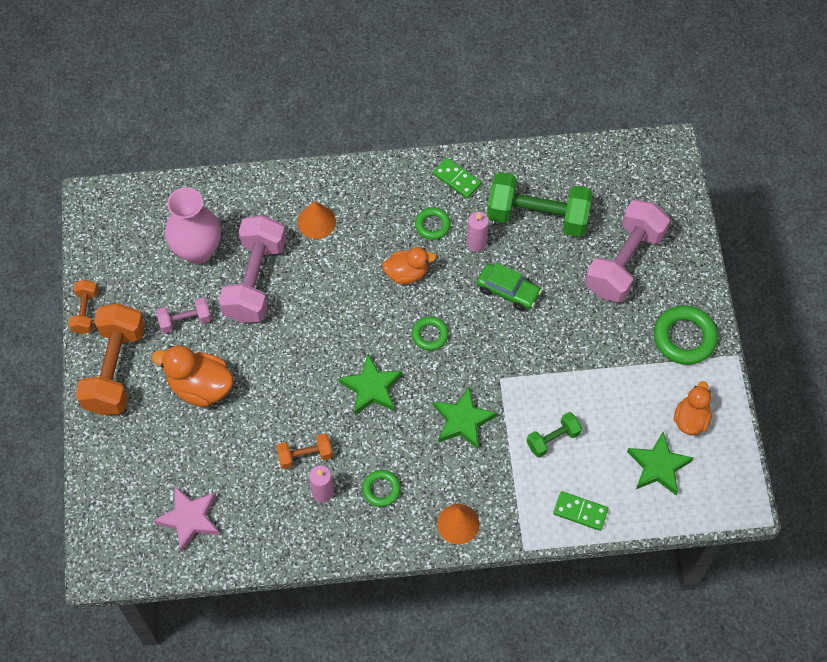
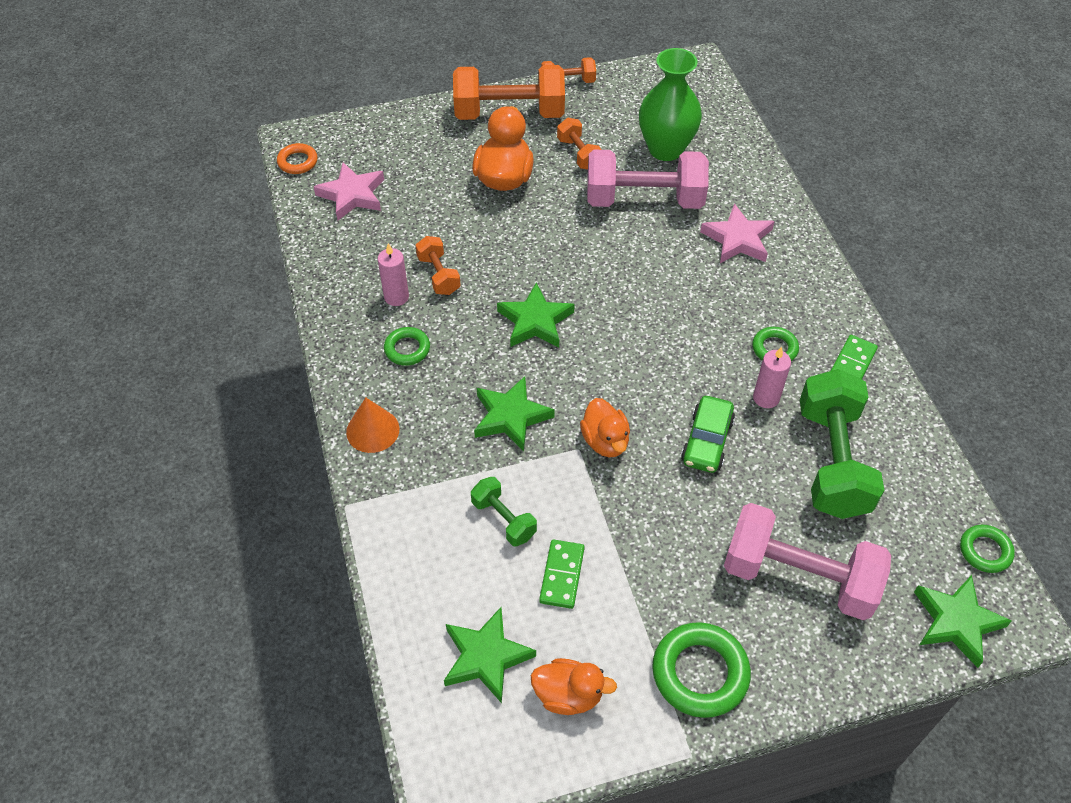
camera: 80 degrees right, 10 degrees down
(131, 565) = (297, 162): none -> orange ring
(185, 320) = (579, 154): pink dumbbell -> orange dumbbell
(197, 250) = (665, 149): pink vase -> green vase
(316, 221) = (738, 239): orange cone -> pink star
(407, 273) = (698, 333): orange duck -> orange duck (605, 441)
(430, 335) = (620, 367): green ring -> green ring (985, 551)
(580, 512) = (404, 564): green domino -> green domino (562, 575)
(667, 182) = (956, 622): none -> green star

